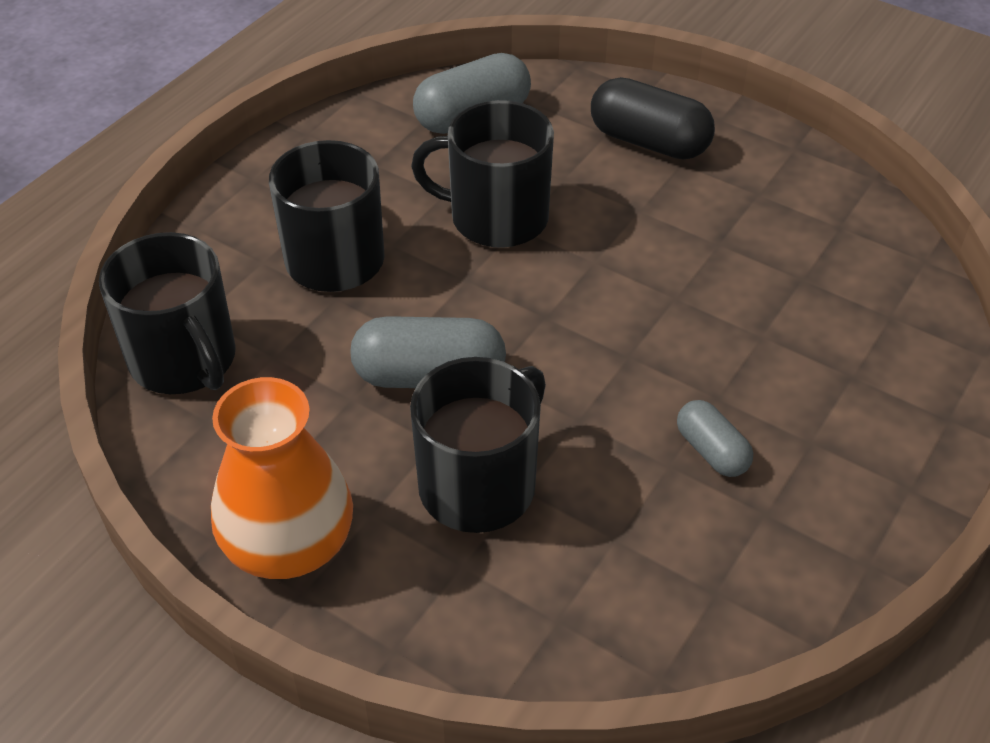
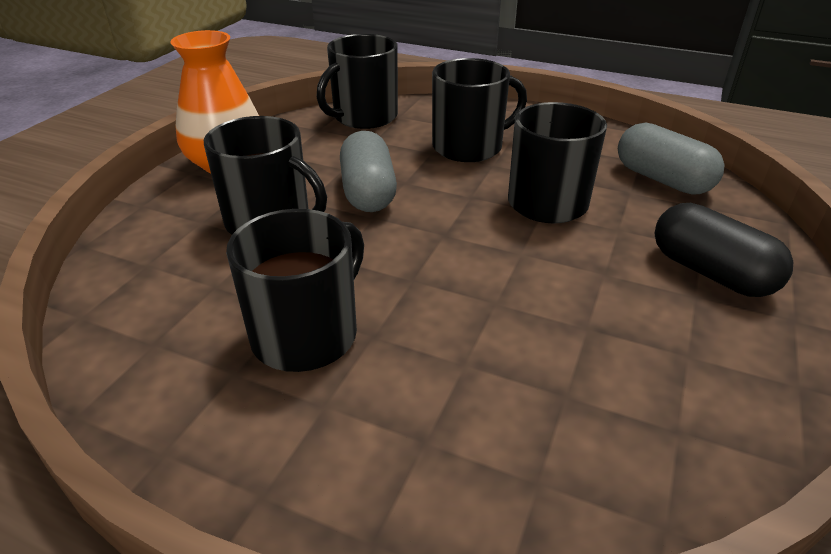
camera: 80 degrees right, 10 degrees down
(649, 142) = (710, 272): black capsule -> black capsule turned 60 degrees counterclockwise
(711, 451) = (307, 334): grey capsule -> black mug

